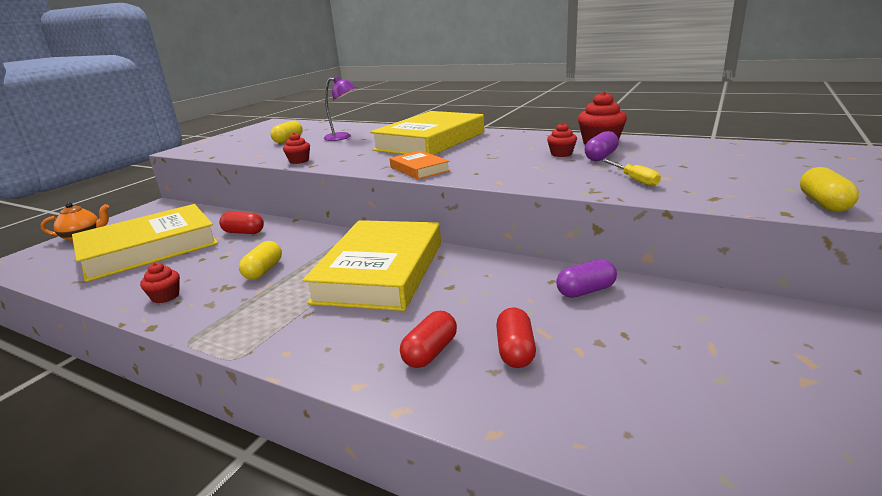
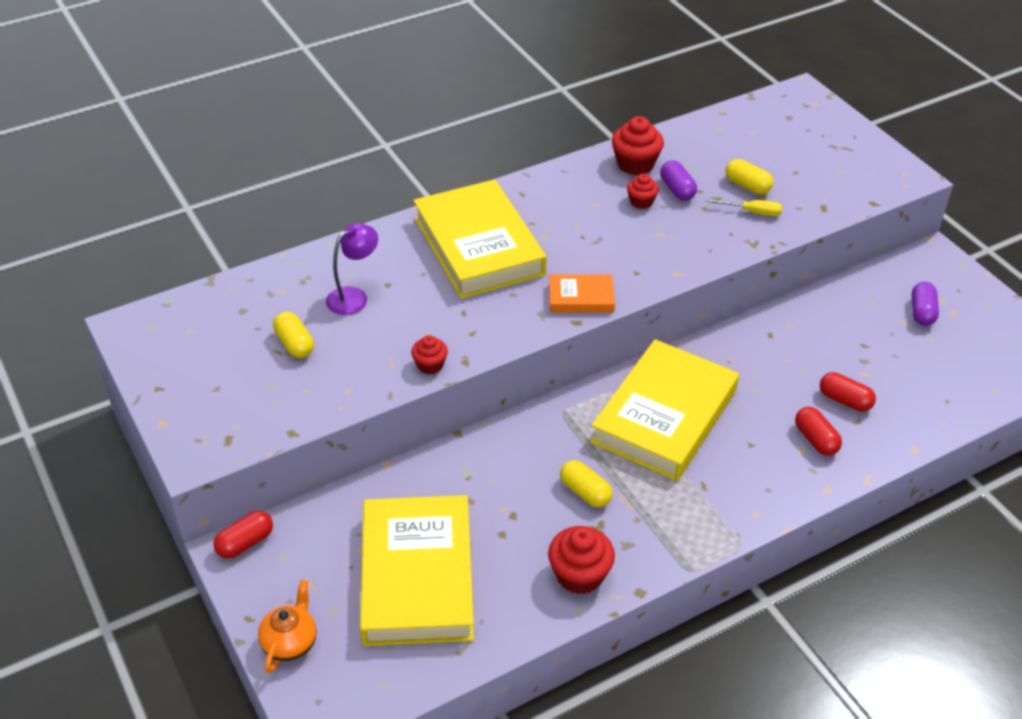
camera: 60 degrees left, 20 degrees up
(165, 296) = (579, 575): red cupcake -> red cupcake, size x1.68
(244, 232) = (453, 484): red capsule -> red capsule (245, 543)
(381, 271) = (664, 416): yellow book -> yellow book turned 75 degrees clockwise
(586, 291) = (799, 328): purple capsule -> purple capsule (922, 312)
(823, 203) = (874, 180): yellow capsule -> yellow capsule (747, 186)

